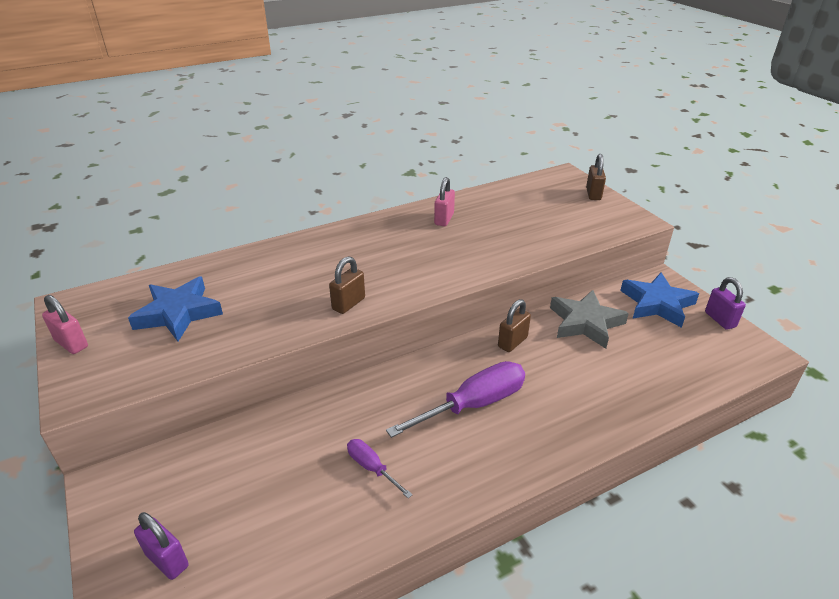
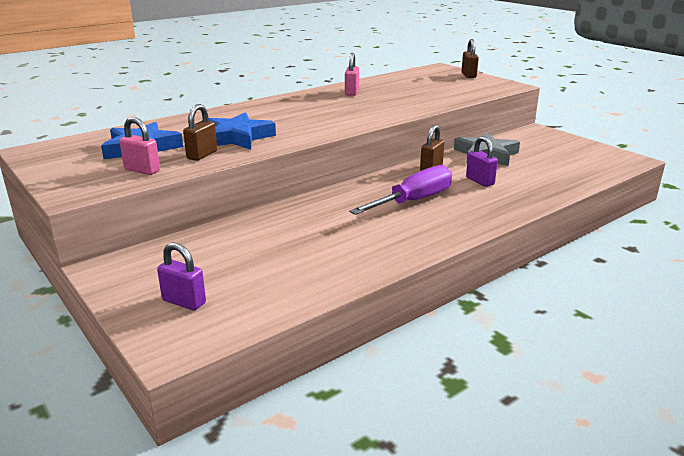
camera: 10 degrees left, 10 degrees down
(71, 343) = (49, 169): pink padlock -> pink padlock (142, 170)
(348, 304) = (292, 135): brown padlock -> brown padlock (202, 155)
(372, 468) = (343, 239): purple screwdriver -> none
(657, 304) = (538, 142): blue star -> blue star (237, 137)
(720, 319) = (590, 146): purple padlock -> purple padlock (480, 181)

